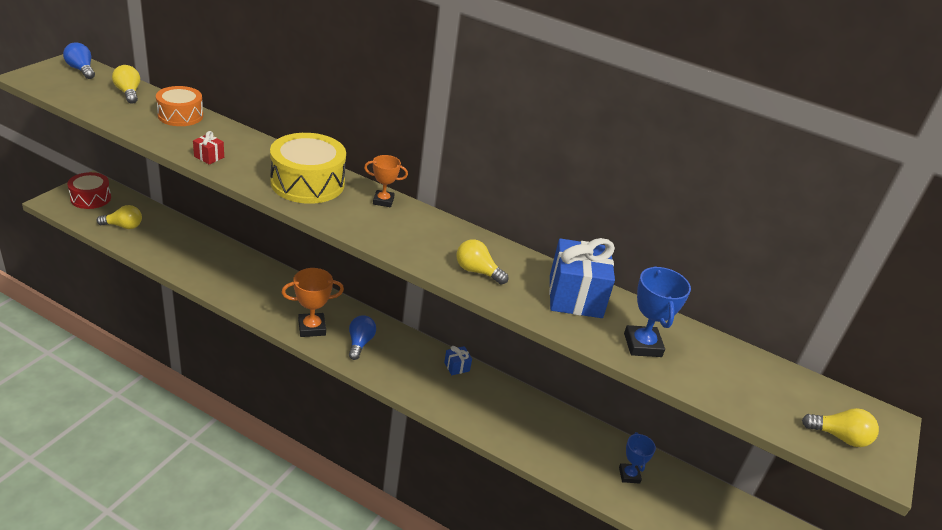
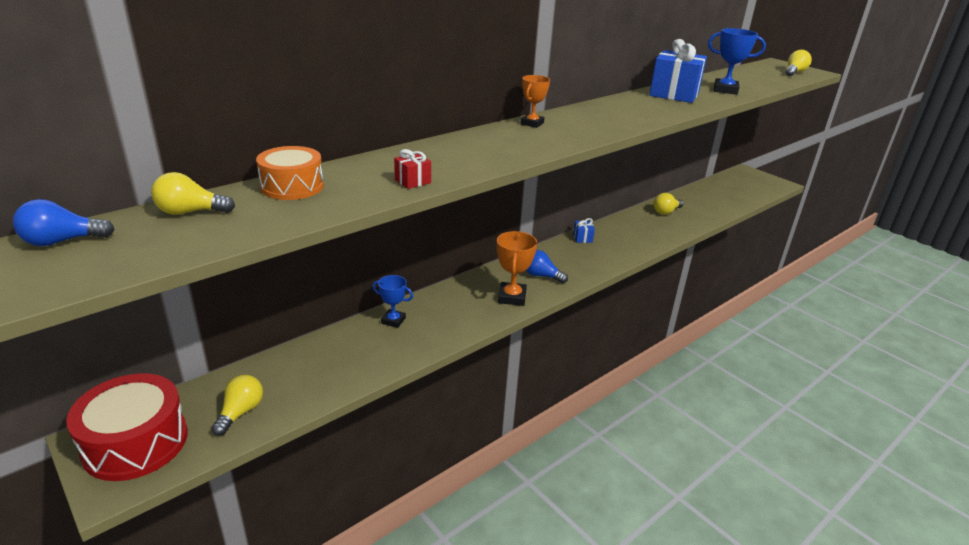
camera: 65 degrees left, 5 degrees down
(91, 198) = (135, 442): red drum -> red drum, size x1.55
(307, 183) = (490, 145): yellow drum -> none
(477, 271) = (644, 112): yellow light bulb -> yellow light bulb (666, 212)
(629, 475) = (699, 204): blue trophy -> blue trophy (393, 321)

